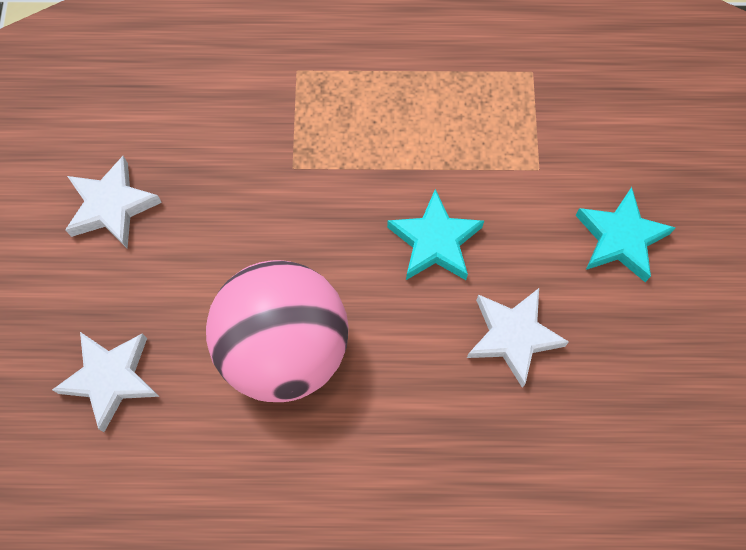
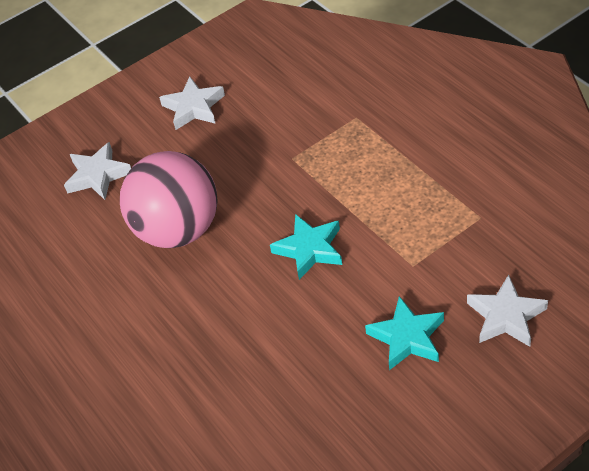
camera: 60 degrees right, 20 degrees down
(513, 336) = (284, 326): white star -> white star (506, 316)

